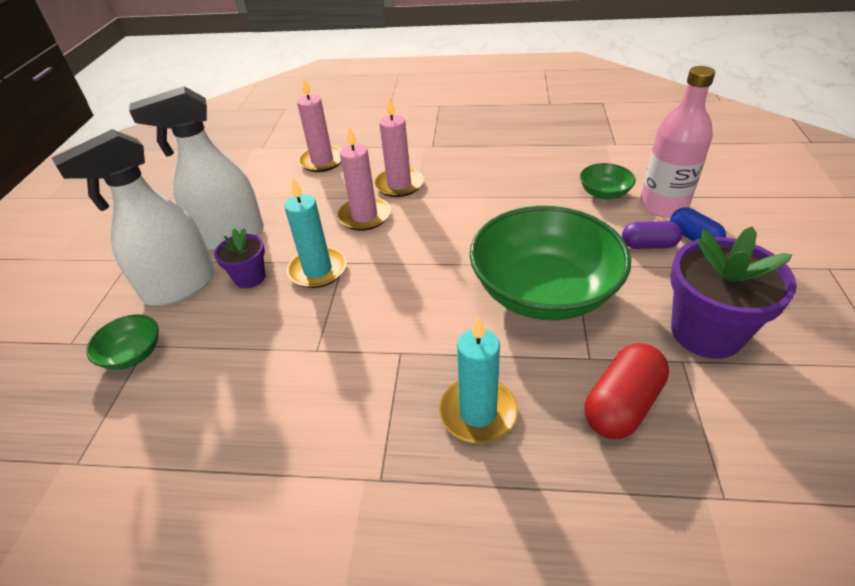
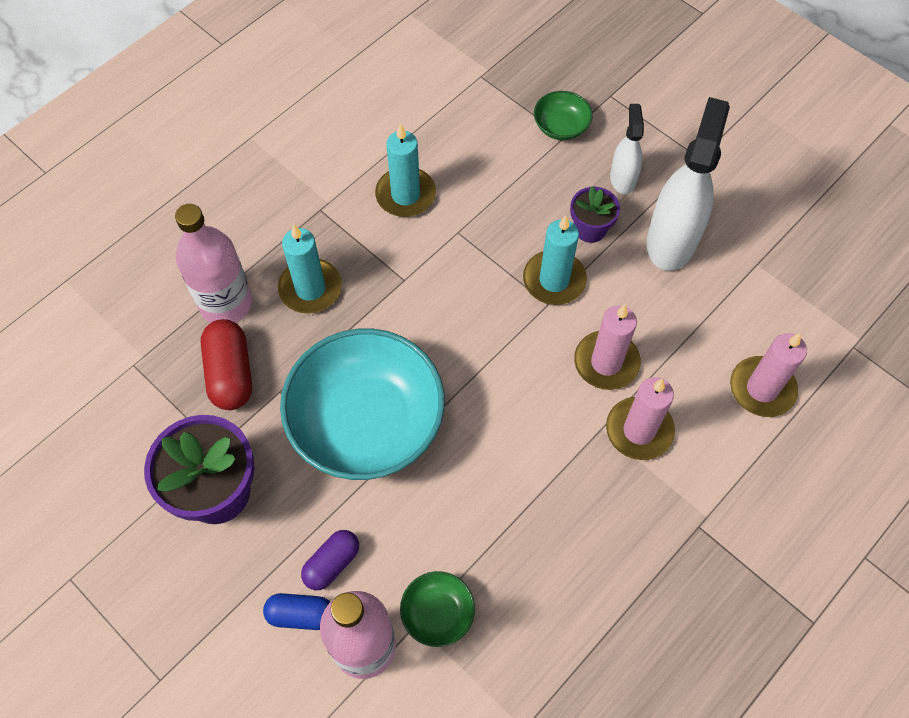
camera: 125 degrees right, 20 degrees up
(180, 286) = (623, 178): white spray bottle -> white spray bottle, size x0.55
(302, 416) = (405, 195): none -> turquoise candle
(544, 291) = (367, 422): green bowl -> turquoise bowl
(570, 472) = (226, 303): none -> pink bottle

